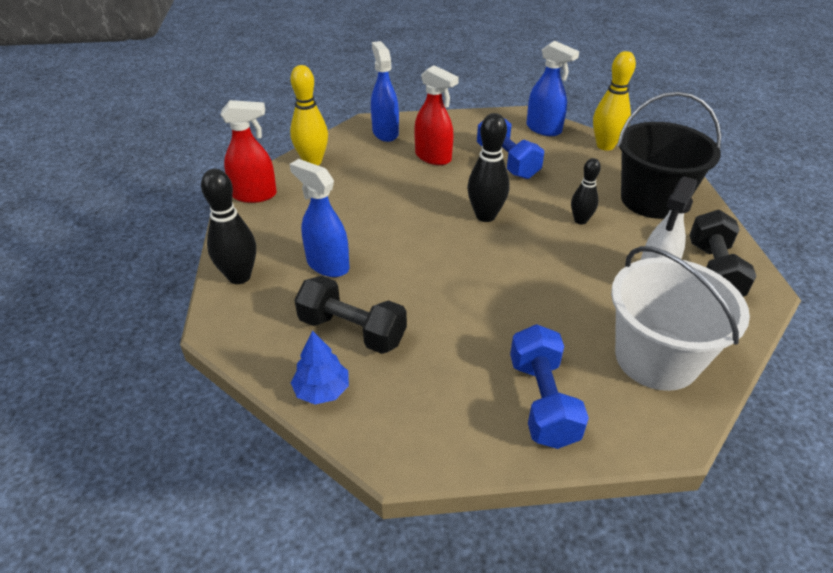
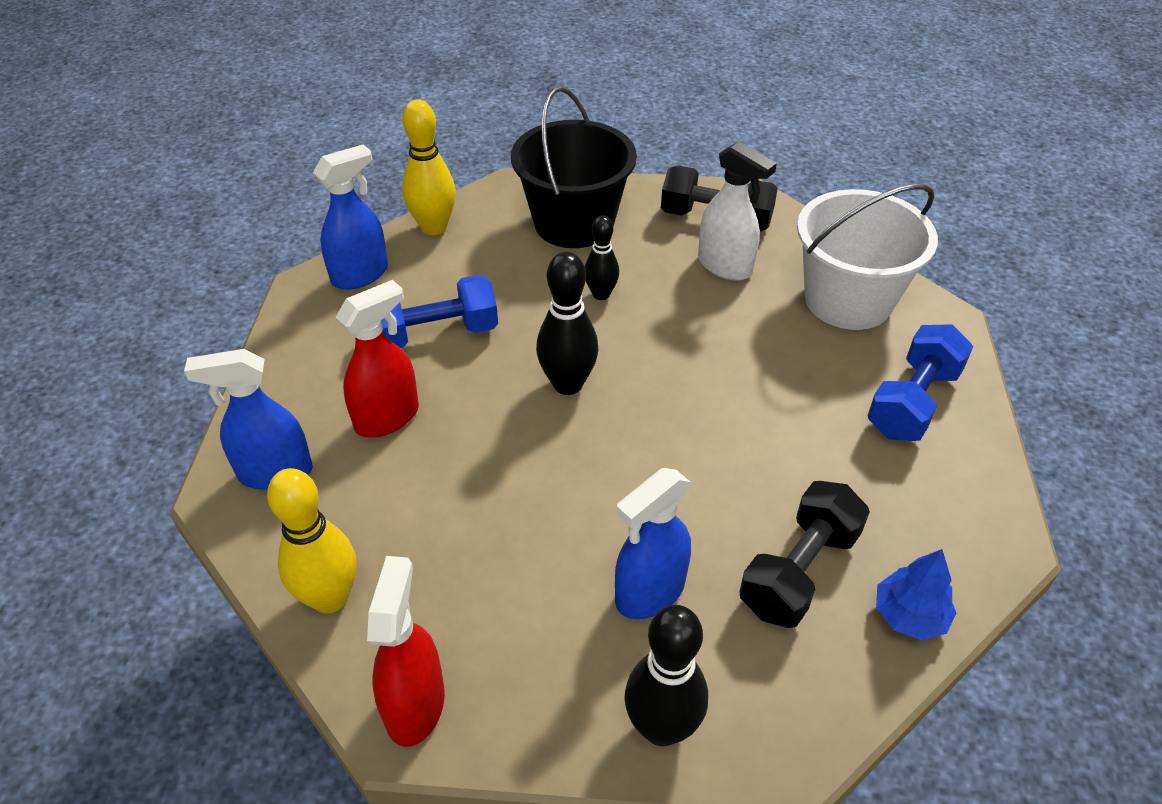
camera: 80 degrees left, 5 degrees up
(542, 401) = (912, 402): blue dumbbell -> blue dumbbell turned 60 degrees counterclockwise

